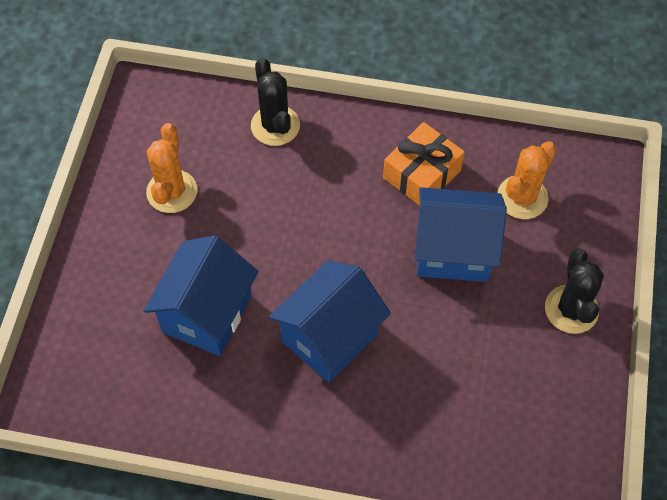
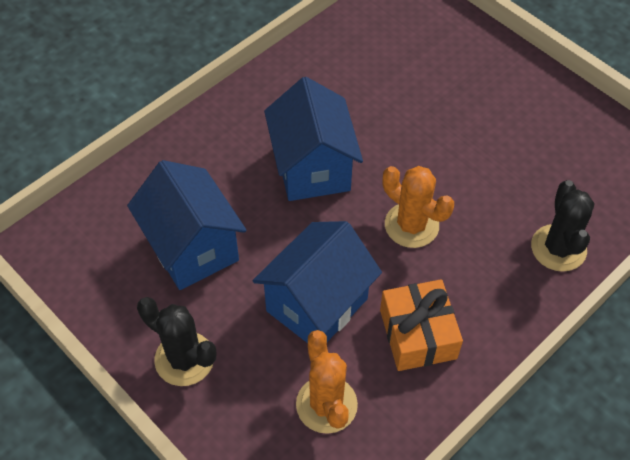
camera: 125 degrees right, 5 degrees down
(172, 191) = (534, 138): orange cactus -> orange cactus (411, 225)
(207, 314) = (397, 104): blue house -> blue house (192, 248)
(275, 126) = (558, 248): black cactus -> black cactus turned 75 degrees clockwise

